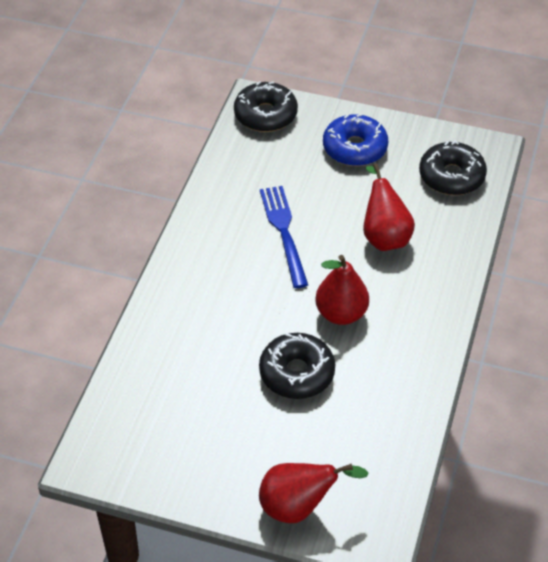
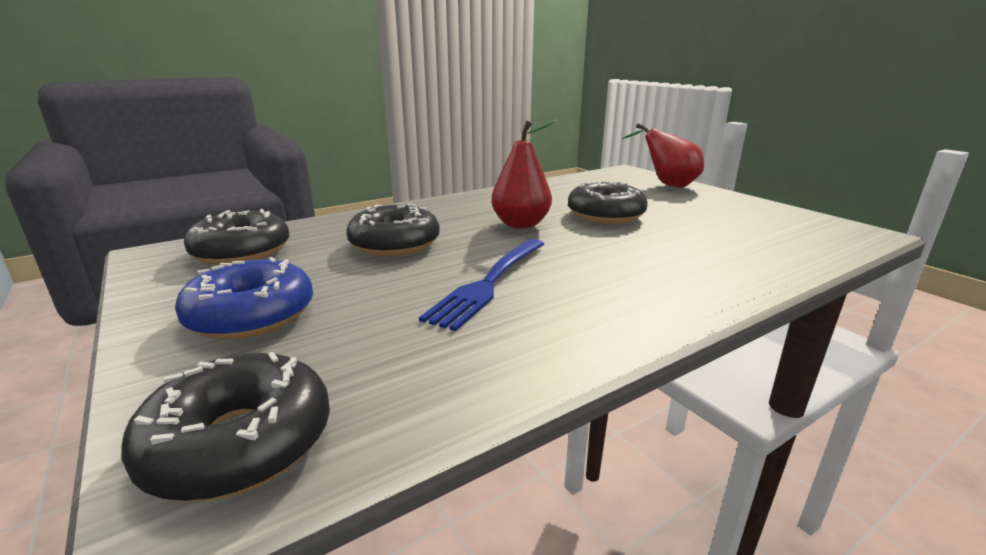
camera: 140 degrees left, 25 degrees down
(384, 236) = (395, 244): red pear -> black donut

